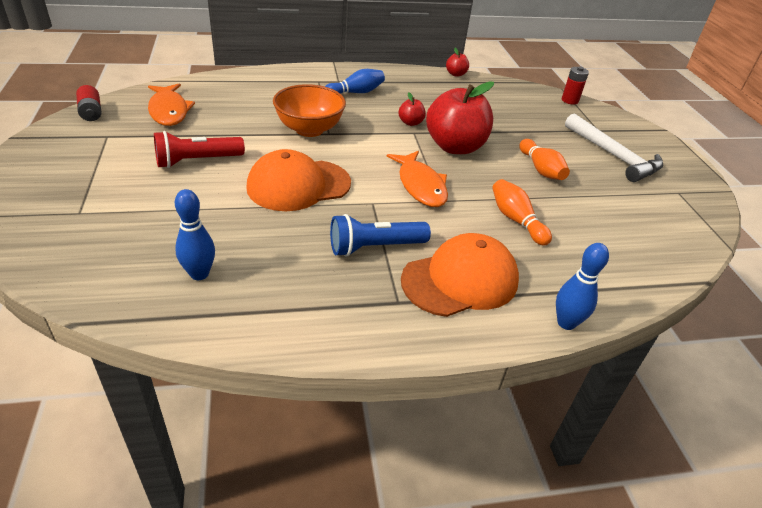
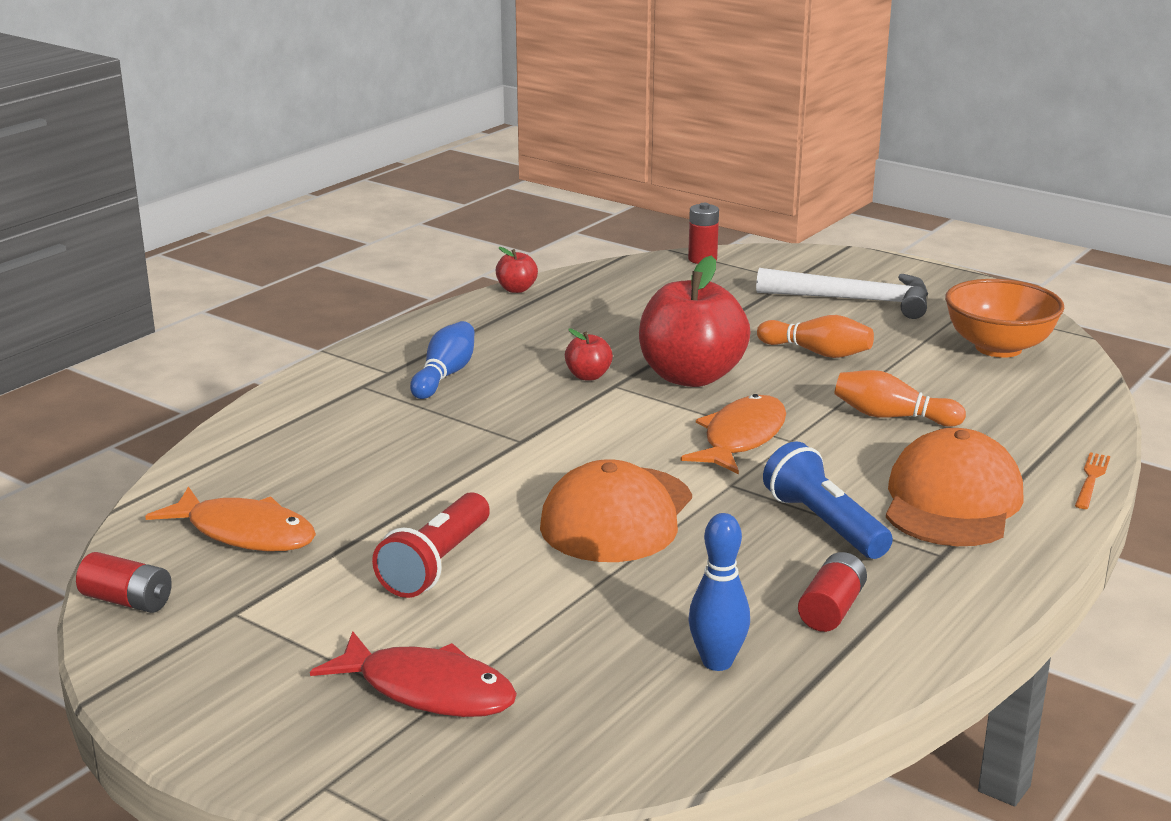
camera: 40 degrees left, 15 degrees down
(91, 206) = (428, 690): none -> red fish
(292, 288) = (831, 609): none -> red battery
(309, 129) = (488, 449): orange bowl -> orange bowl (998, 348)
(374, 247) = (823, 523): blue flashlight -> blue flashlight turned 120 degrees clockwise
(420, 186) = (741, 438): orange fish -> orange fish turned 90 degrees counterclockwise
(566, 323) = (1091, 479): blue bowling pin -> orange fork

